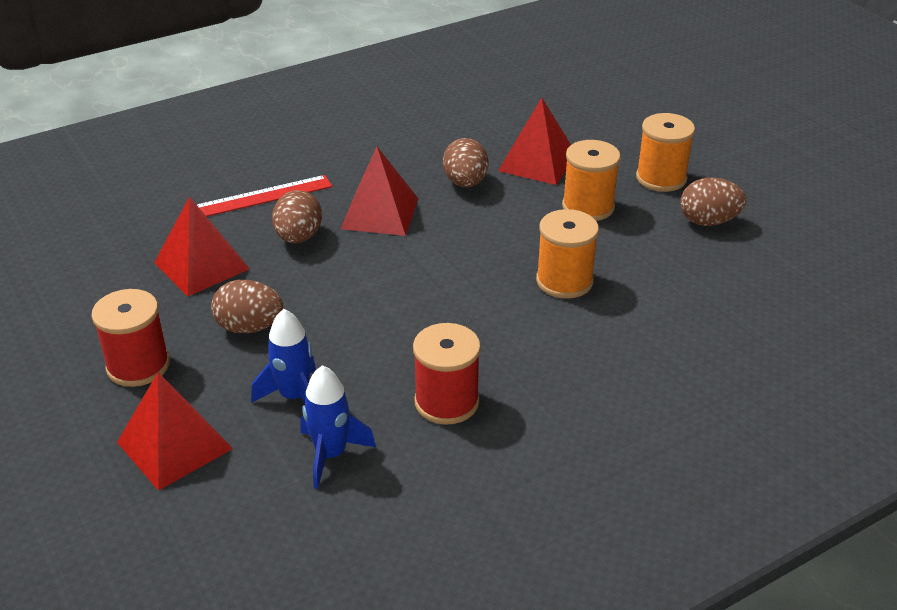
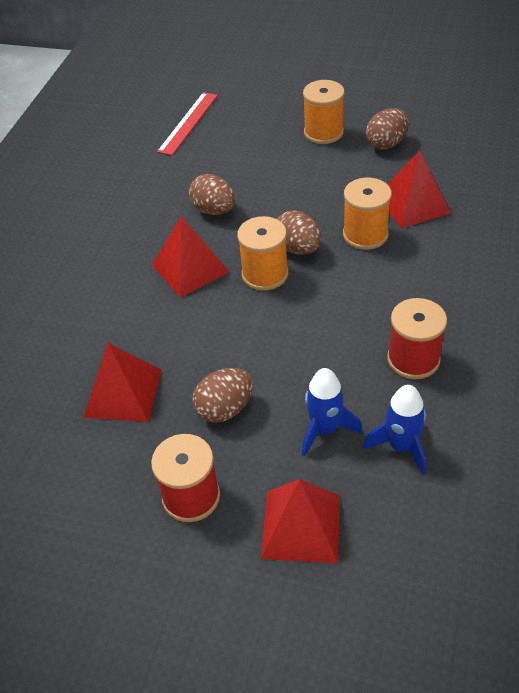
camera: 40 degrees left, 10 degrees up
(260, 197) = (88, 314): red ruler -> red ruler (188, 123)
(298, 237) = (161, 323): brown egg -> brown egg (298, 248)
(537, 162) = (238, 167): red pyramid -> red pyramid (413, 204)
(588, 207) = (310, 178): orange spool -> orange spool (265, 274)

